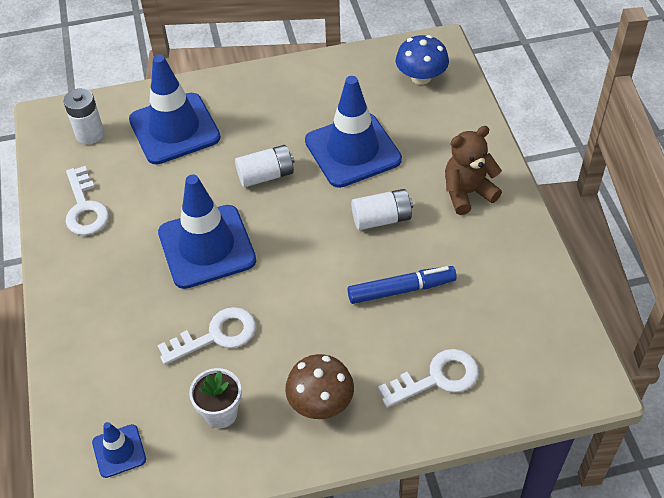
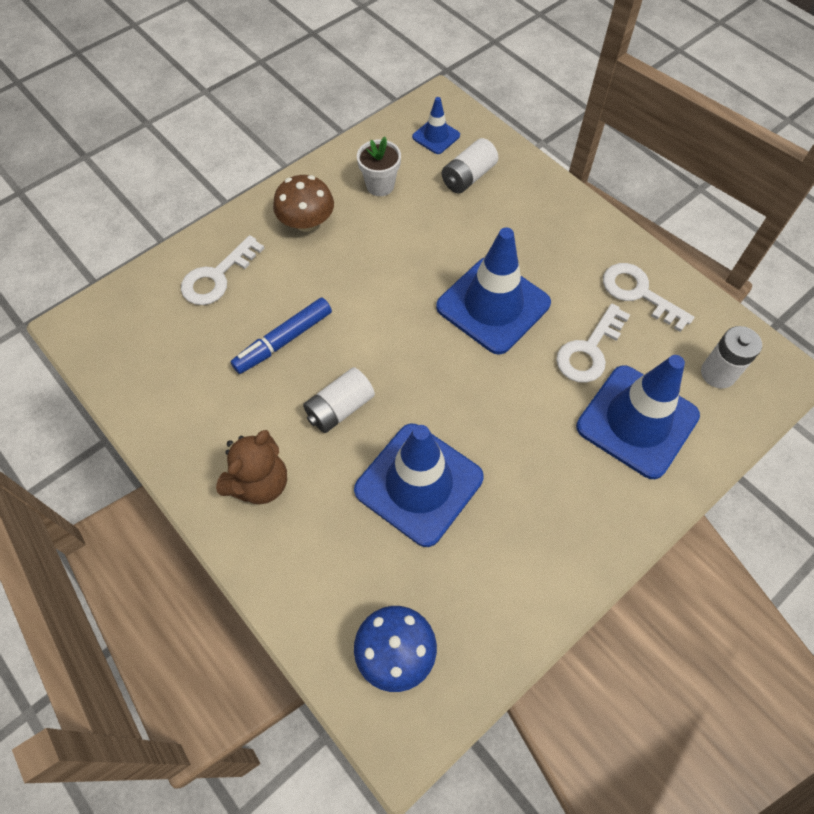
camera: 150 degrees right, 10 degrees up
(216, 335) = (425, 235): white key -> white key (589, 350)
(266, 175) = (493, 407): white battery -> white battery (468, 177)

